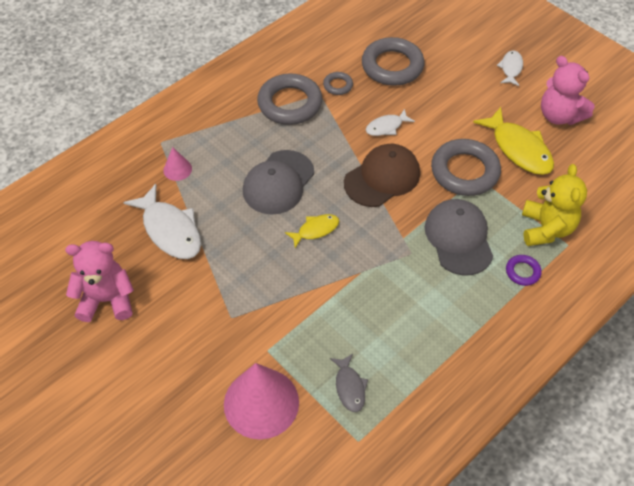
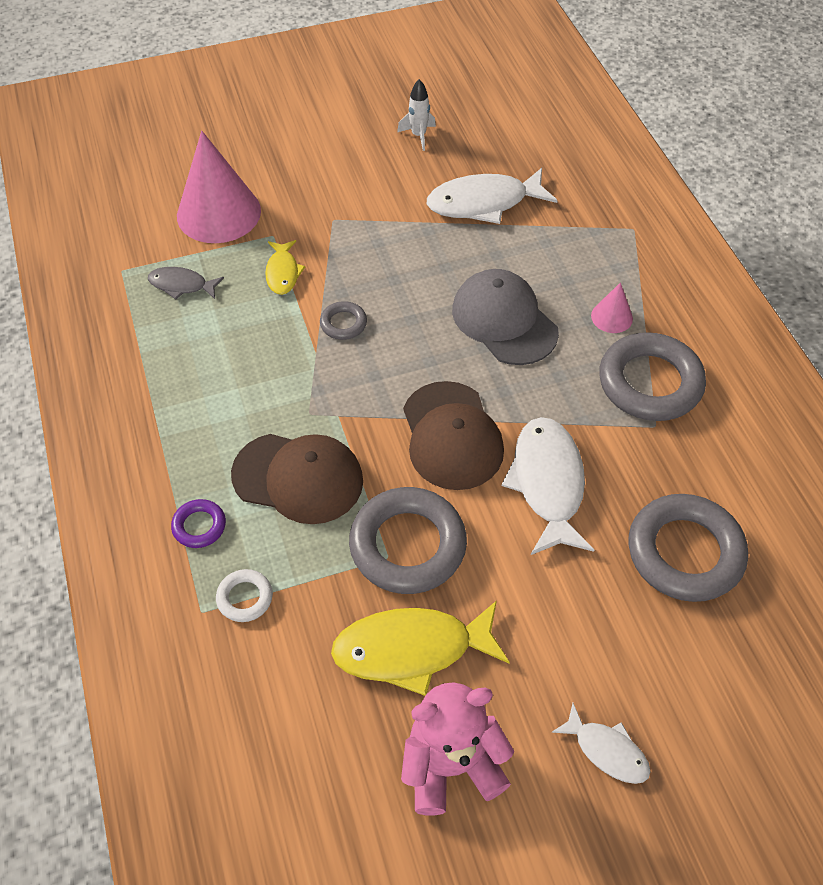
camera: 115 degrees right, 0 degrees up
(107, 300) = (418, 136): pink teddy bear -> white rocket
(177, 169) = (577, 232): pink cone -> pink cone (611, 317)
(315, 230) = (405, 331): yellow fish -> yellow fish (283, 273)
(338, 85) = (666, 456): grey ring -> grey ring (343, 323)
(386, 127) = (547, 483): white fish -> white fish, size x1.82
(458, 238) = (298, 478): grey cap -> brown cap
(546, 229) = (245, 598): yellow teddy bear -> white ring

